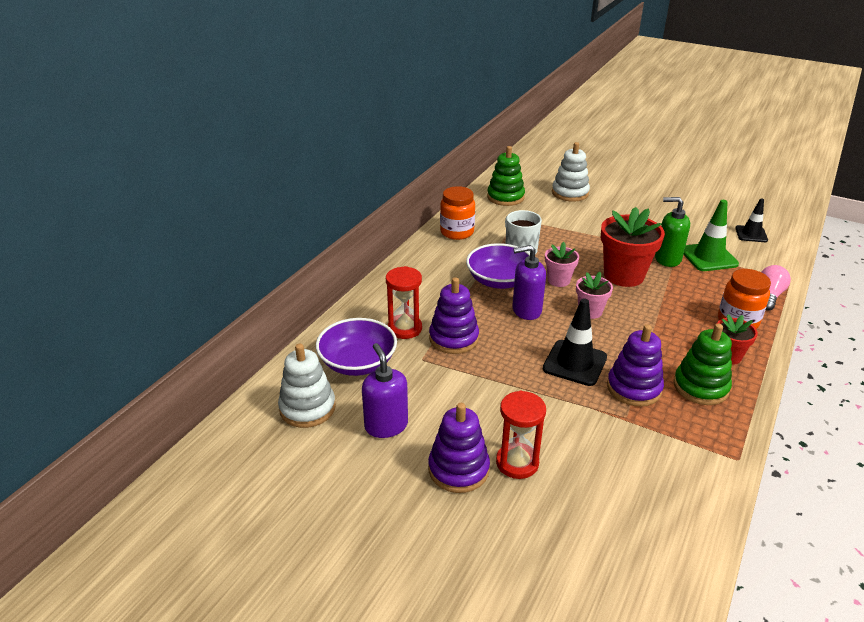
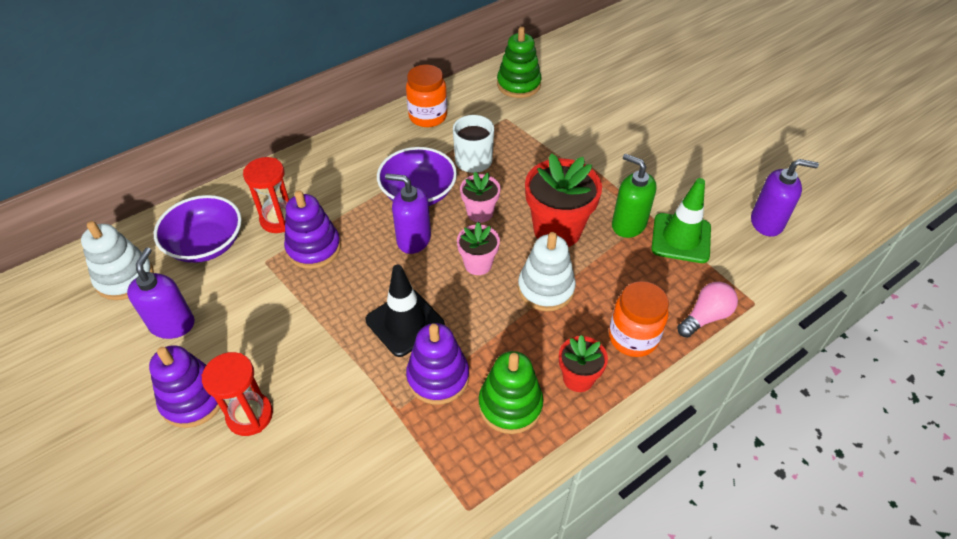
camera: 25 degrees right, 15 degrees up
(570, 193) = (596, 99): white stacking toy -> white stacking toy (546, 288)
(751, 234) = (767, 222): black traffic cone -> purple soap dispenser

